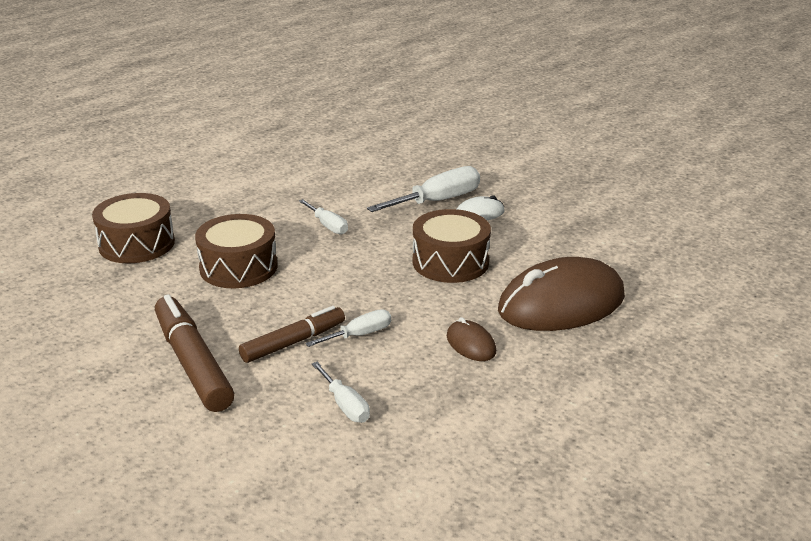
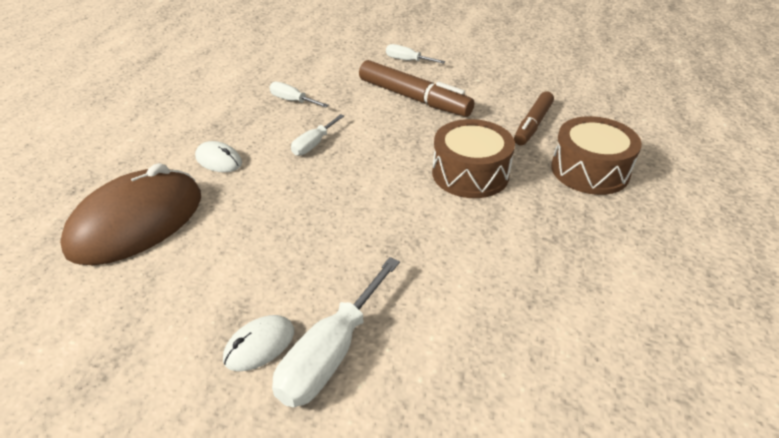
camera: 155 degrees right, 10 degrees up
(293, 342) = (359, 127): brown marker -> brown marker (532, 124)
(328, 226) = (438, 253): white screwdriver -> white screwdriver (407, 60)
(450, 262) = (268, 242): brown drum -> none
(471, 344) = (218, 160): brown mouse -> white mouse

